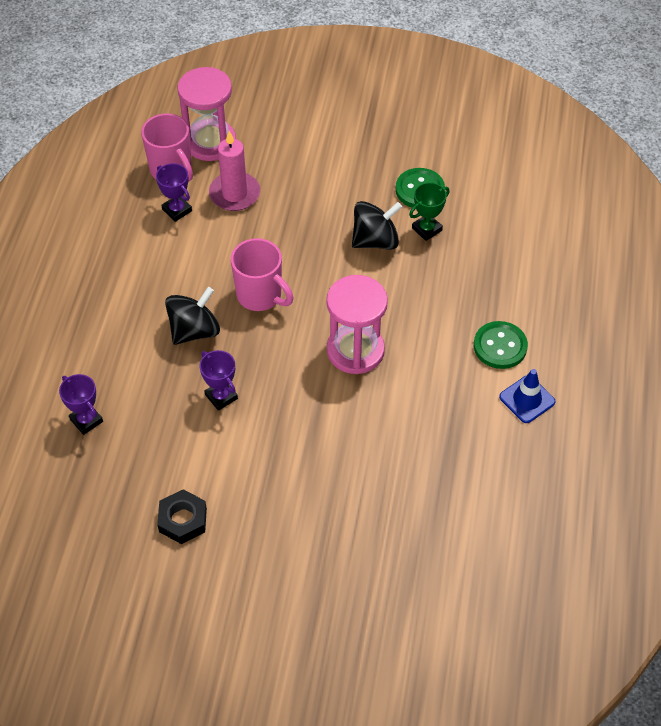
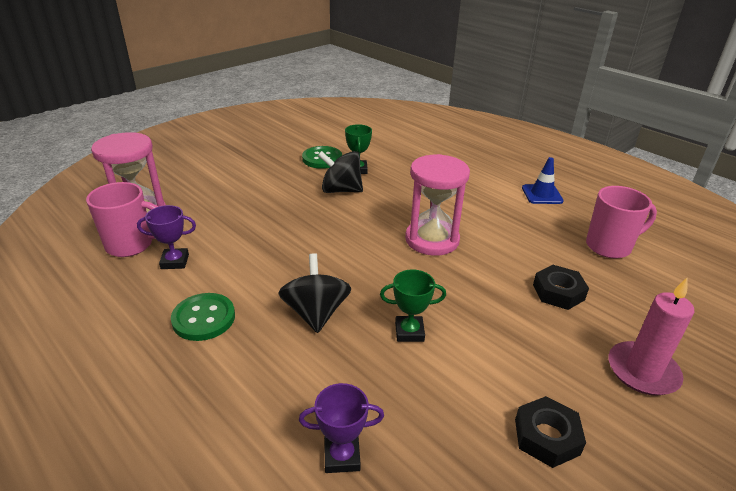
camera: 55 degrees left, 20 degrees down
(221, 397) = (409, 332): purple trophy -> green trophy
(234, 194) = (207, 226): pink candle -> pink candle (642, 371)
(260, 296) = (325, 260): pink mug -> pink mug (609, 246)
(356, 473) = (558, 292): none -> black nut
(375, 240) = (341, 190): black spinning top -> black spinning top turned 90 degrees counterclockwise
(500, 346) = (487, 185): green button -> green button (204, 318)

